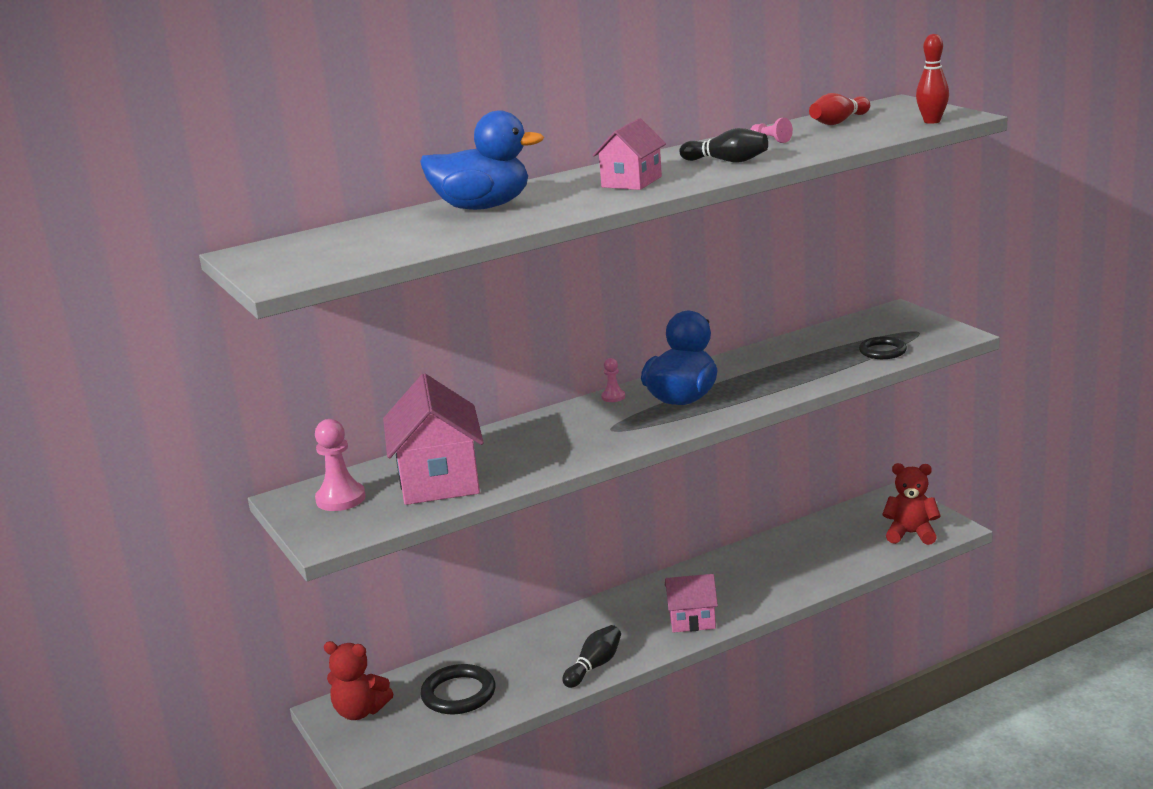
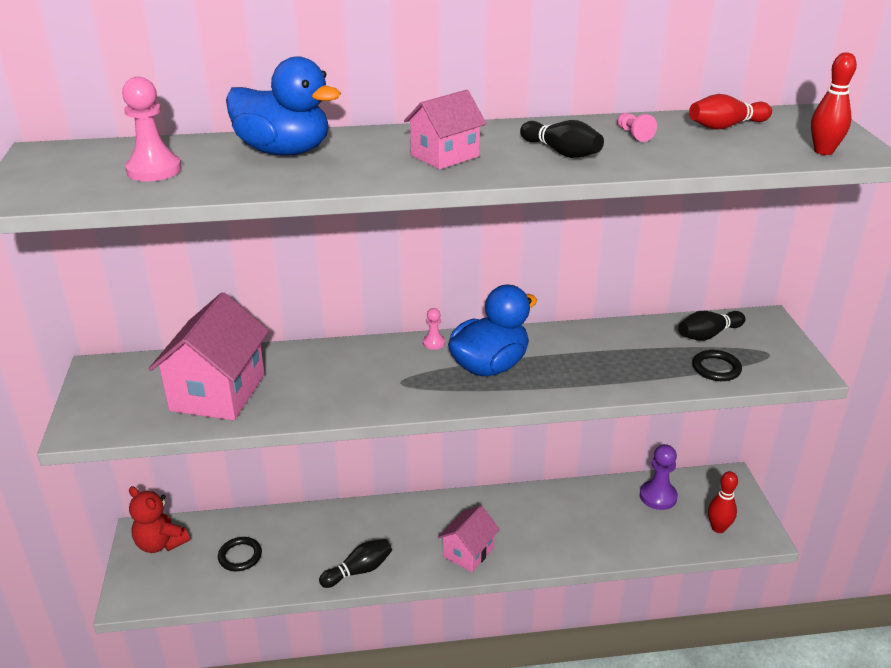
camera: 20 degrees right, 10 degrees up
(340, 499) = (131, 384): pink pawn -> pink pawn (154, 170)
(458, 694) = (240, 556): black ring -> black ring, size x0.66
(692, 620) = (468, 552): pink house -> pink house turned 75 degrees counterclockwise
(839, 527) = (658, 496): none -> purple pawn
(856, 332) = (708, 335): none -> black bowling pin
(911, 534) = (718, 528): red teddy bear -> red bowling pin

